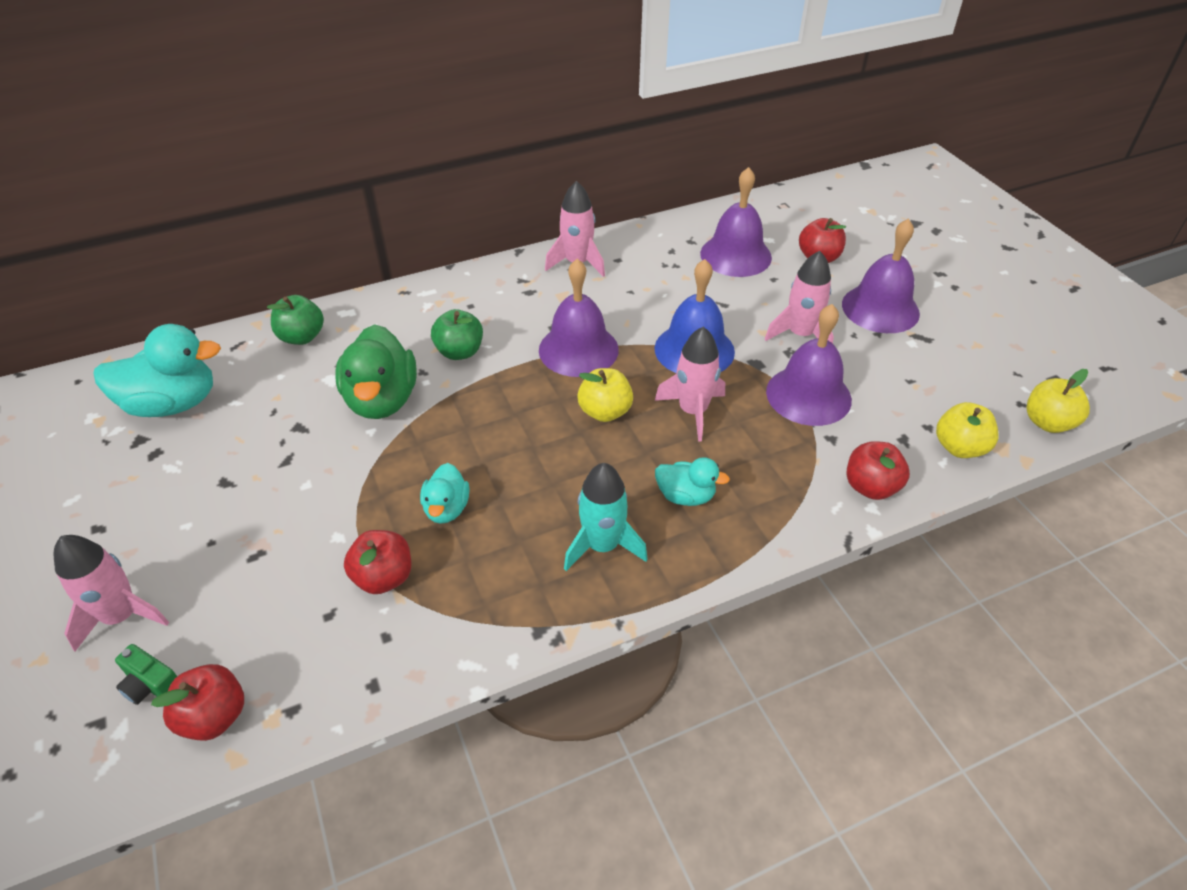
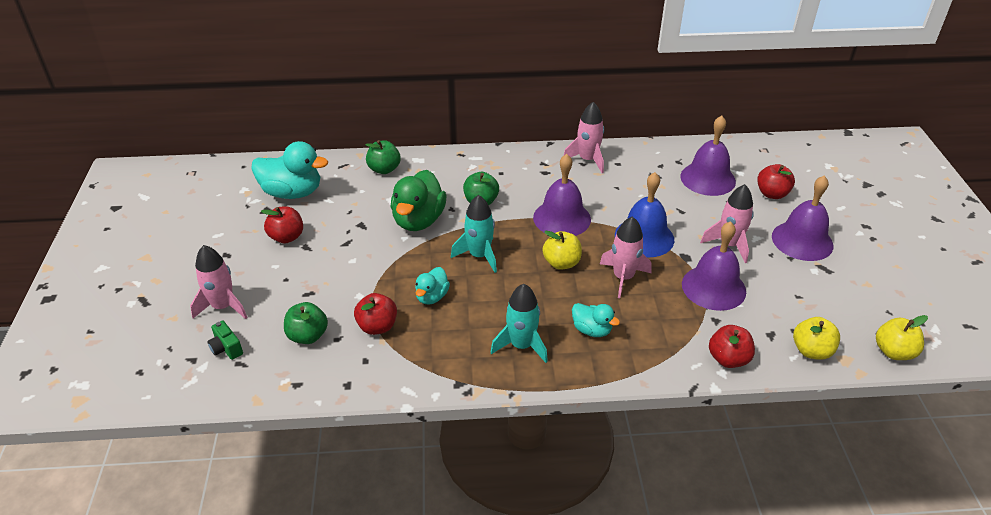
camera: 20 degrees right, 5 degrees down
(214, 716) = (253, 375): red apple -> red apple (286, 237)
(280, 624) = (308, 336): none -> green apple
(489, 430) = (479, 255): none -> turquoise rocket

